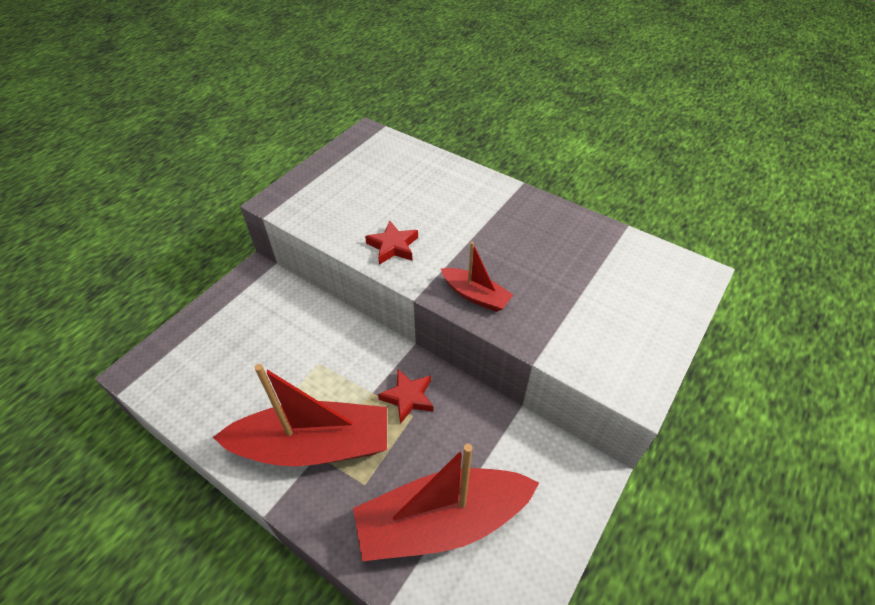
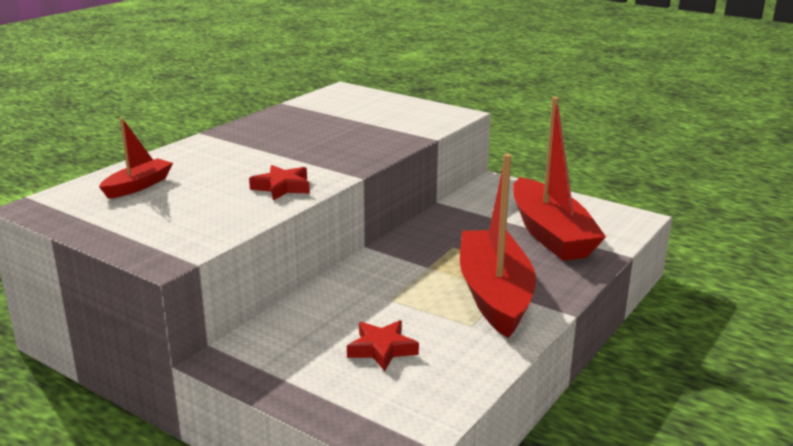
camera: 90 degrees left, 25 degrees down
(408, 397) = (433, 248): red star -> red star (382, 349)
(475, 295) = (360, 154): red boat -> red boat (138, 186)

